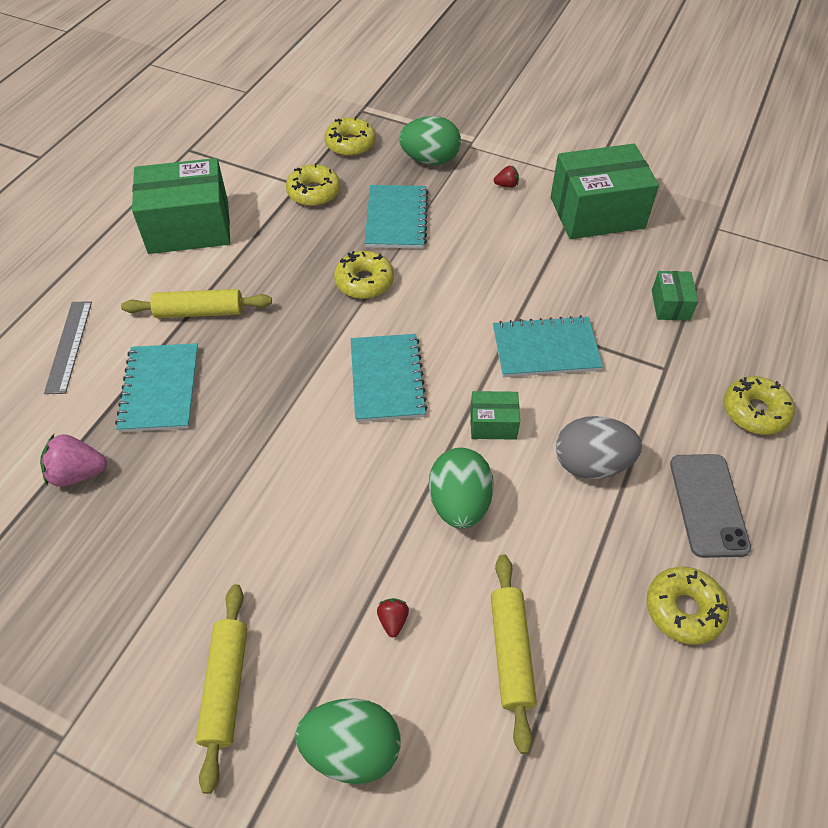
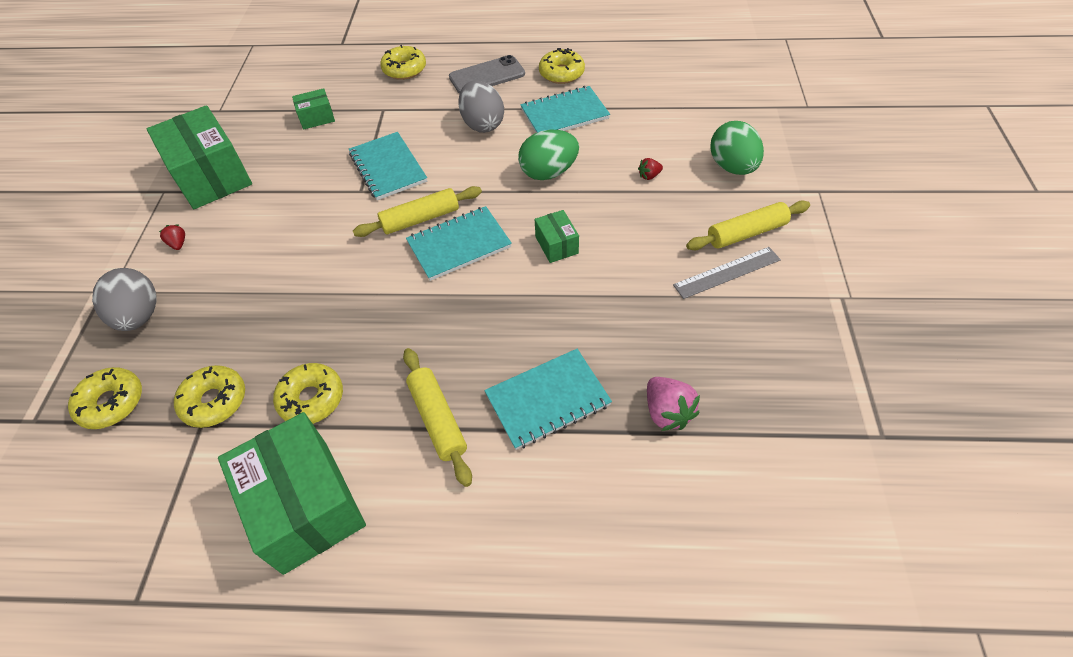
camera: 110 degrees left, 0 degrees up
(69, 346) = (536, 521): grey ruler -> grey ruler (727, 272)
(364, 282) = (348, 301): yellow donut -> yellow donut (311, 399)
(396, 219) = (248, 310): turquoise notebook -> turquoise notebook (564, 114)
(430, 160) = (139, 316): green egg -> grey egg
(493, 424) = (473, 175): green box -> green box (556, 245)
(510, 652) = (632, 125): yellow rolling pin -> yellow rolling pin (420, 219)

